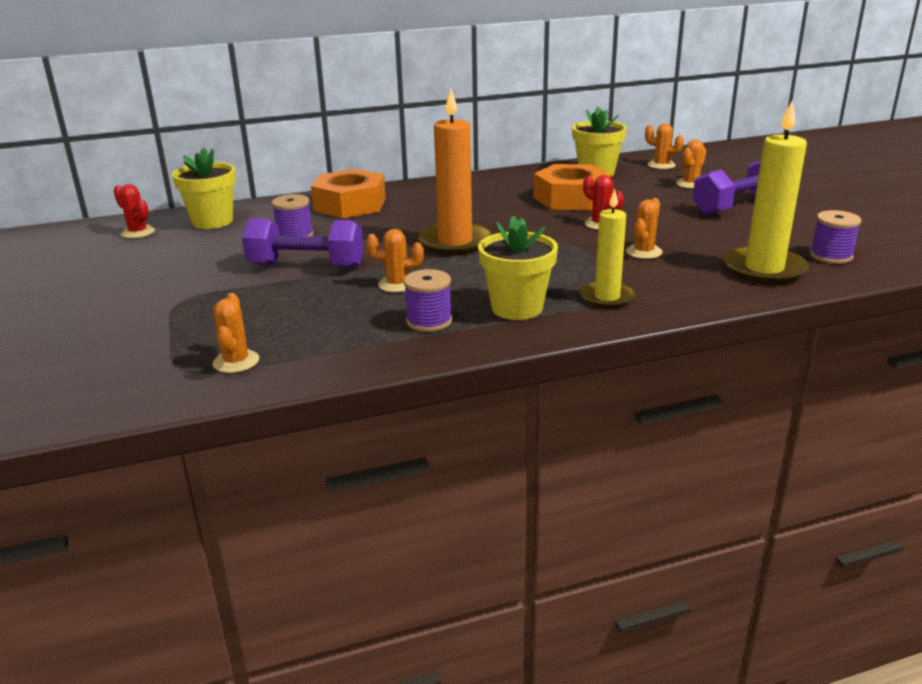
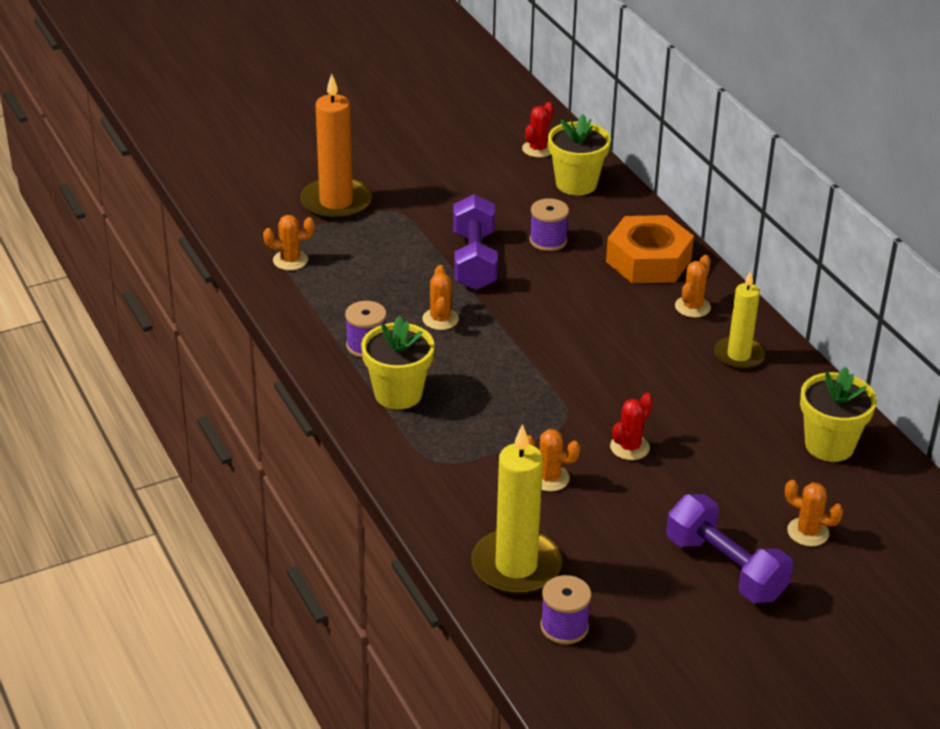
camera: 80 degrees right, 10 degrees up
(455, 242) = (551, 344): orange candle -> orange candle (336, 202)
(571, 198) = (715, 423): orange nut -> none
(607, 297) = (428, 449): yellow candle -> yellow candle (738, 355)
(661, 165) = (889, 508): orange cactus -> orange cactus (692, 307)

